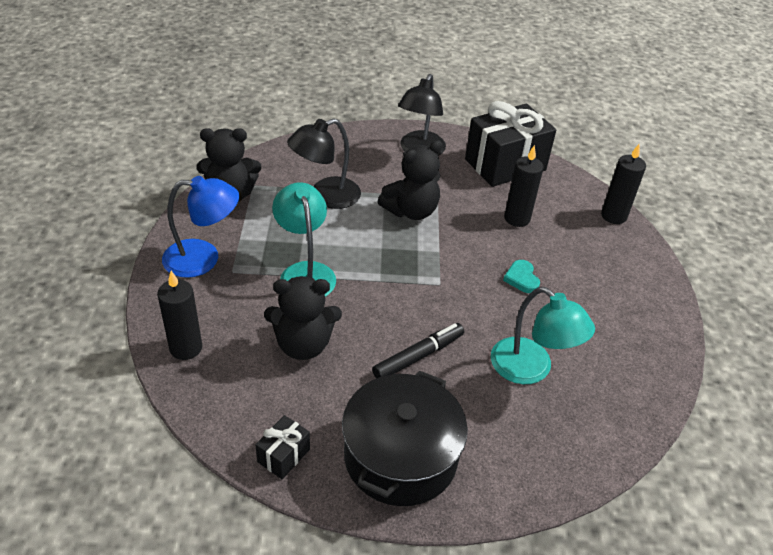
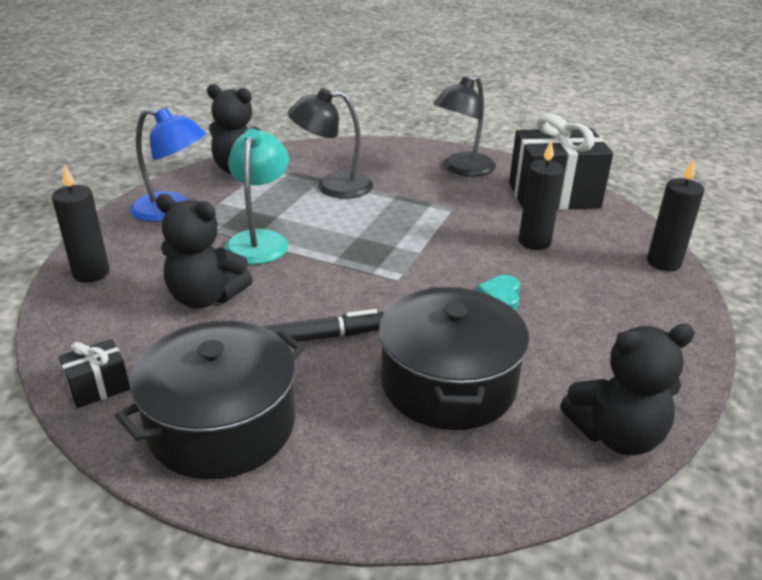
camera: 25 degrees right, 10 degrees down
(411, 211) = (414, 214): black teddy bear -> black teddy bear (616, 435)
(531, 369) = (448, 383): turquoise lamp -> black pot

